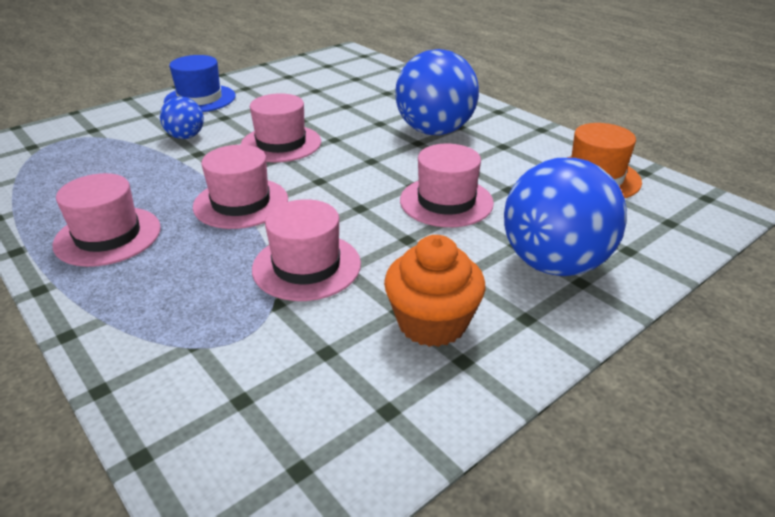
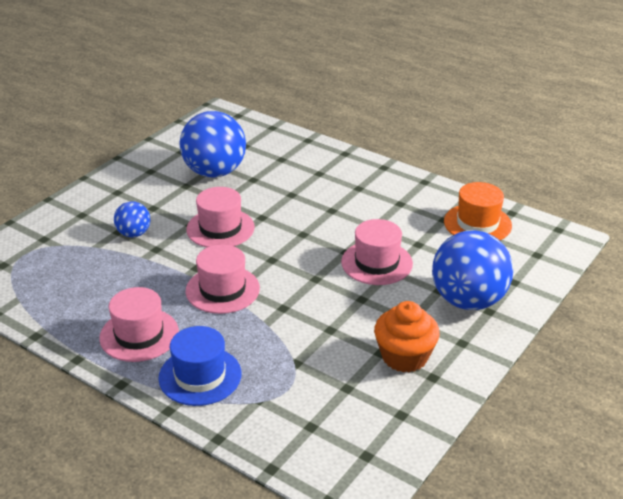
camera: 15 degrees left, 0 degrees up
(200, 99) = (117, 190): blue hat -> blue hat (200, 376)
(306, 266) = (302, 332): pink hat -> none
(434, 131) = (340, 196): blue ball -> blue ball (214, 172)

